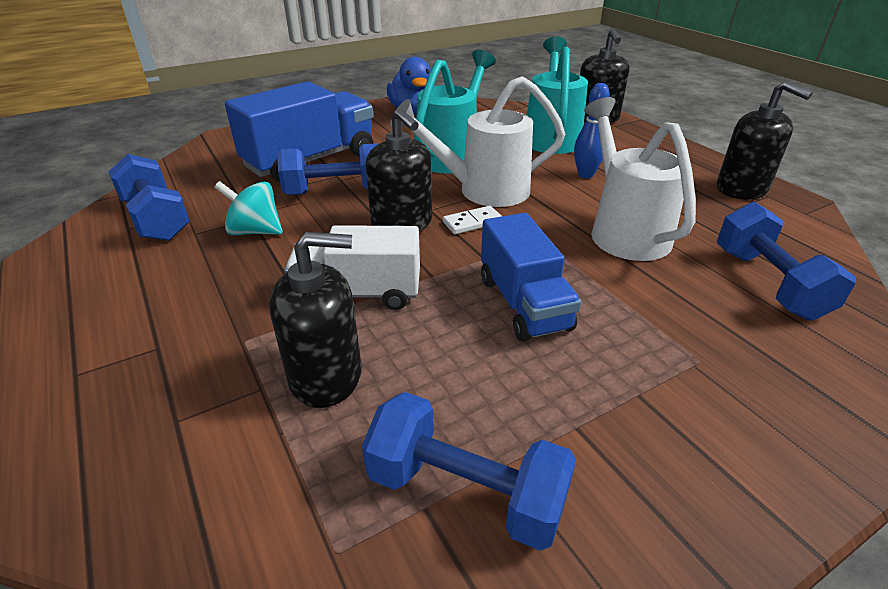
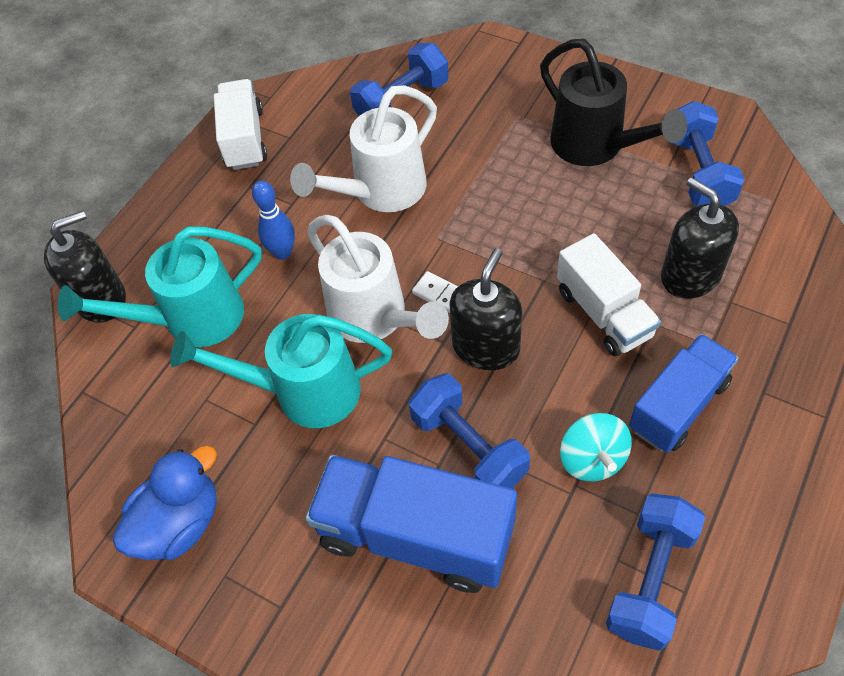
camera: 115 degrees left, 20 degrees up
(523, 303) = (531, 213): blue truck -> blue truck (678, 406)
(597, 405) = (594, 146): none -> black watering can
(741, 189) = (244, 139): black soap dispenser -> white truck

